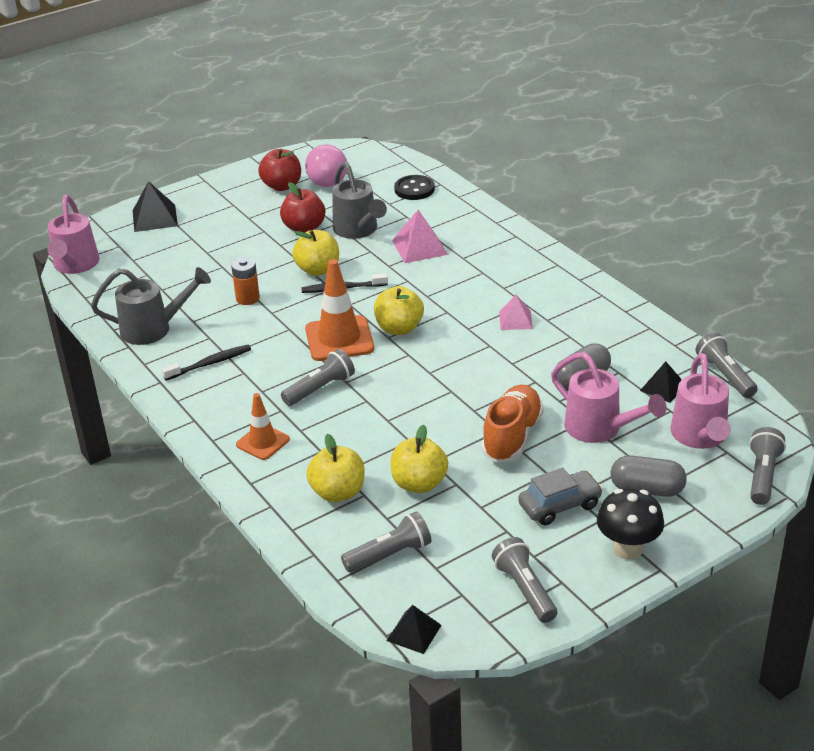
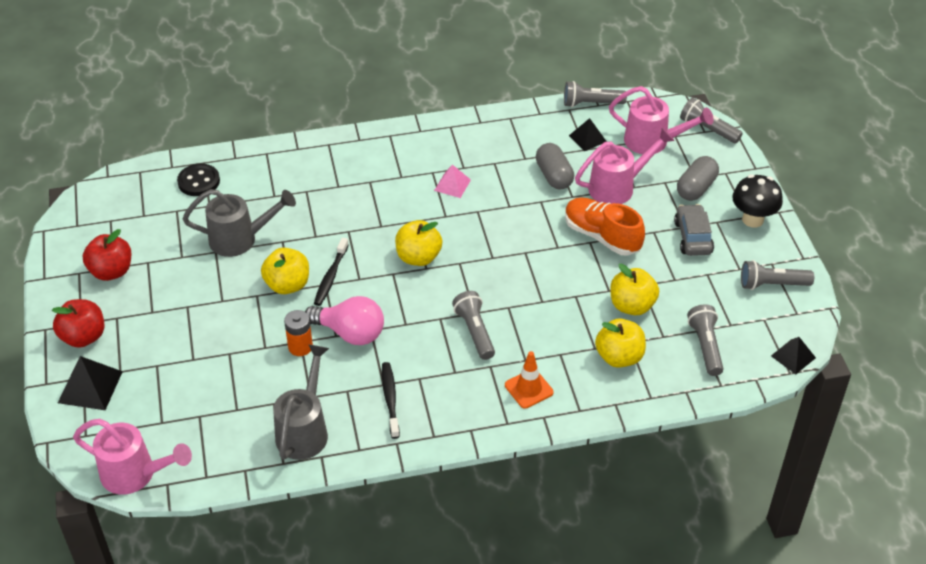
camera: 70 degrees left, 10 degrees up
(304, 228) = (205, 275): red apple -> red apple (83, 337)
(328, 179) = (127, 234): pink light bulb -> pink light bulb (350, 333)
(339, 339) = (409, 300): orange traffic cone -> none
(419, 247) = (301, 208): pink pyramid -> none

